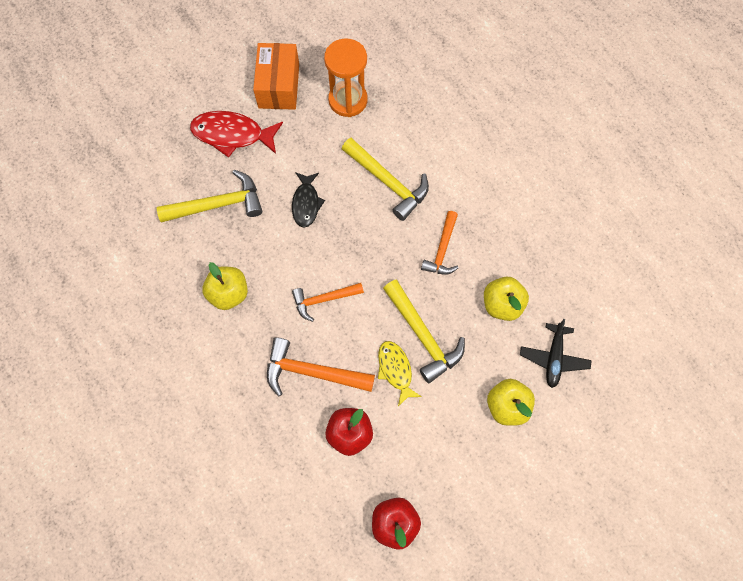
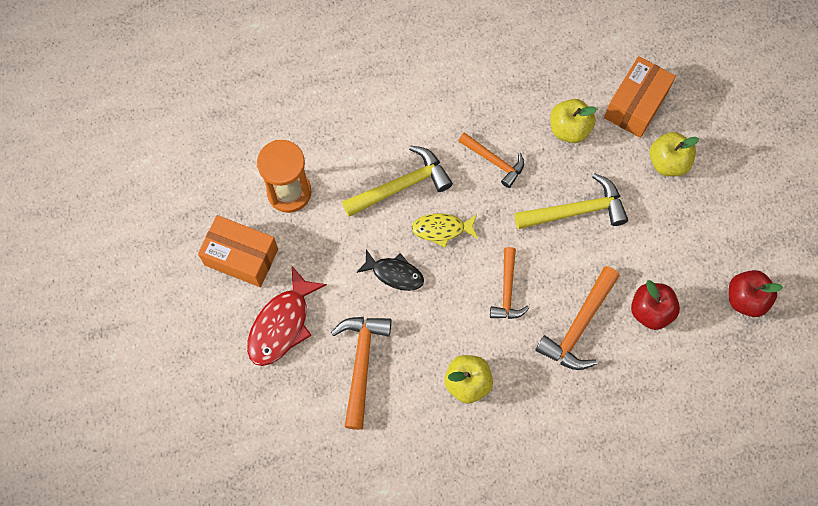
camera: 70 degrees left, 0 degrees up
(218, 204) = (361, 364): yellow hammer -> orange hammer
(395, 370) = (602, 248): yellow fish -> yellow fish (442, 229)
(553, 357) = (636, 105): black plane -> orange box

